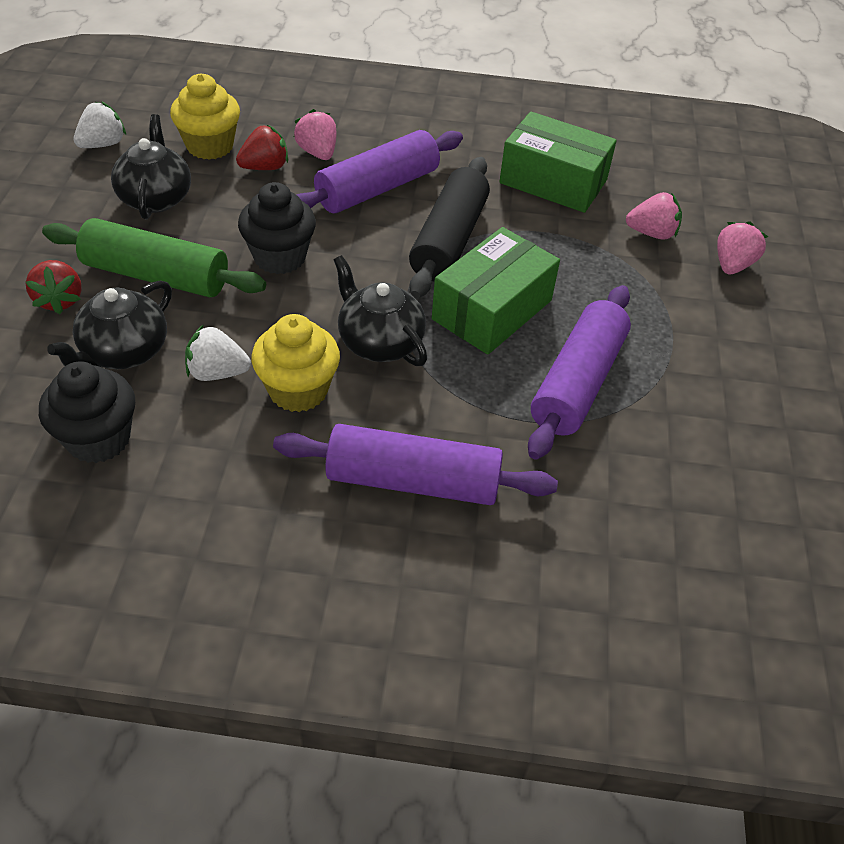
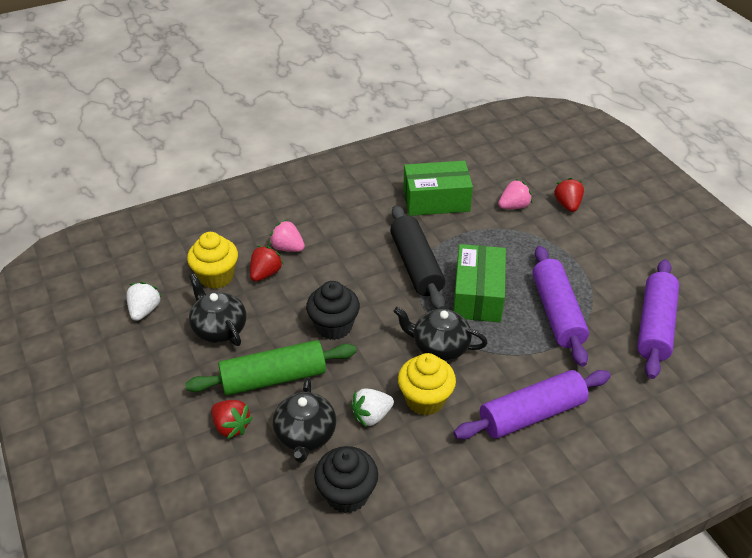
camera: 30 degrees left, 5 degrees down
(377, 188) = (345, 253): purple rolling pin -> purple rolling pin (654, 326)
(732, 265) = (567, 205): pink strawberry -> red strawberry

